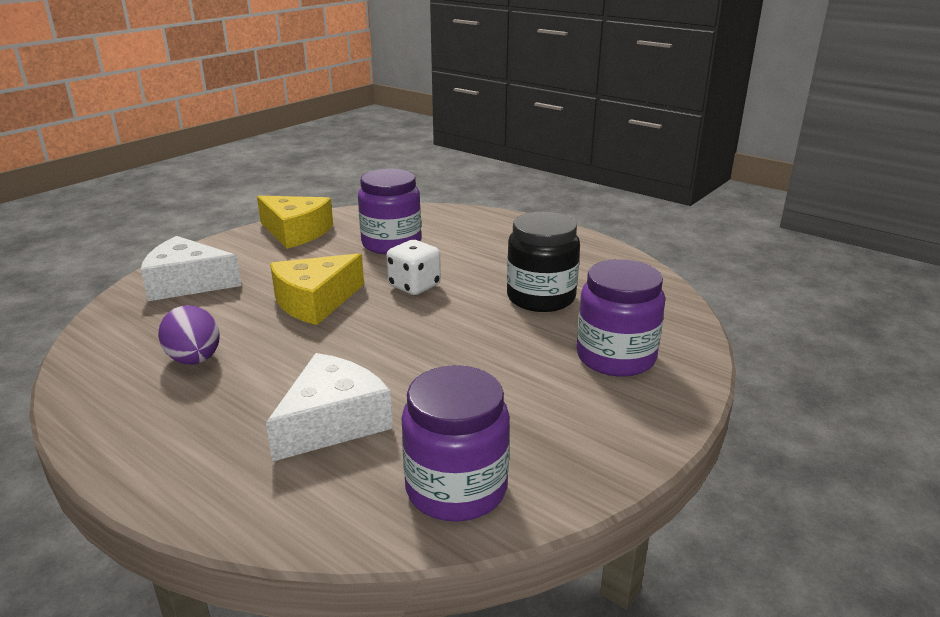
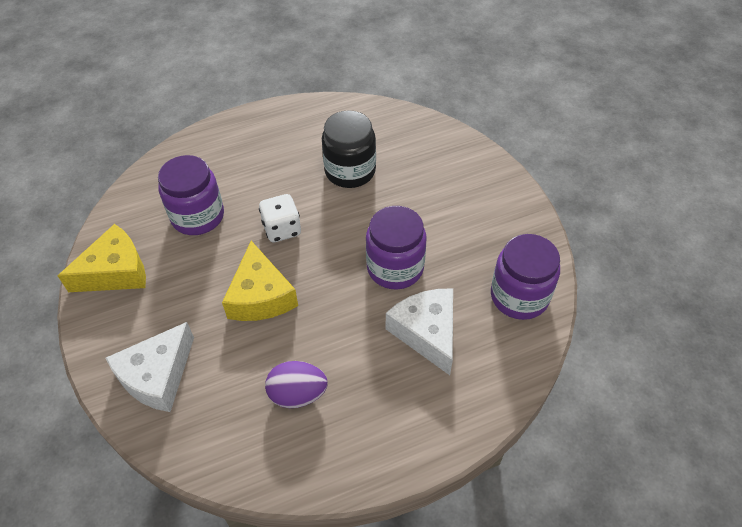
camera: 60 degrees left, 25 degrees up
(615, 357) = (442, 172): purple jar -> purple jar (395, 268)

